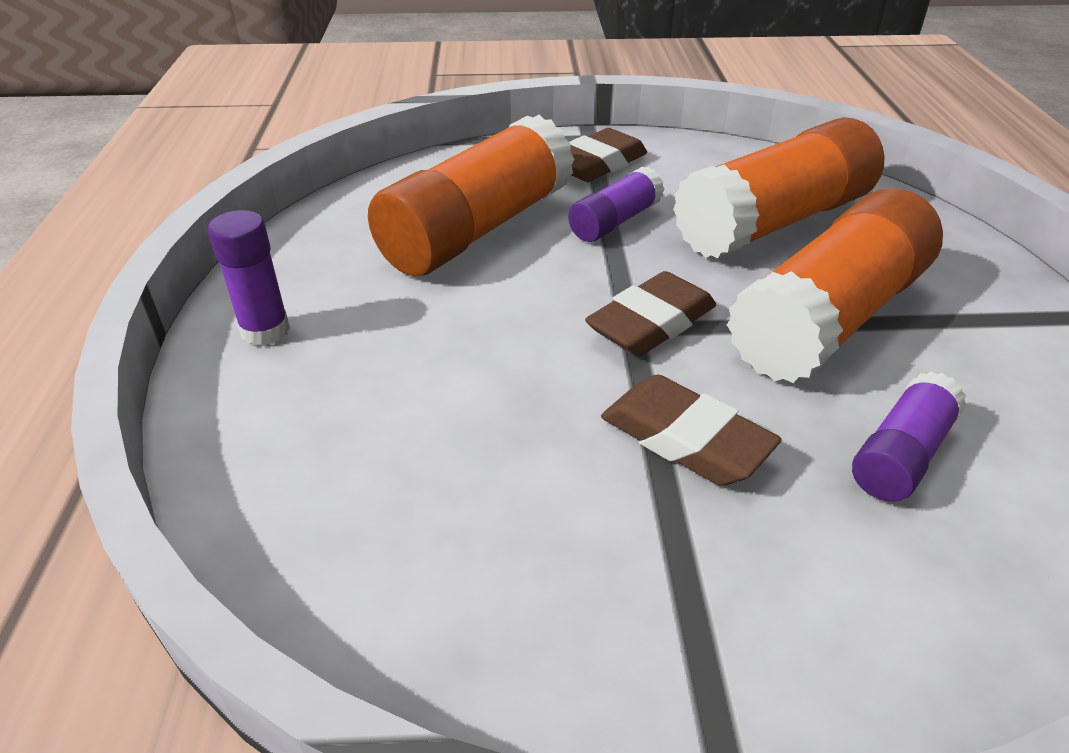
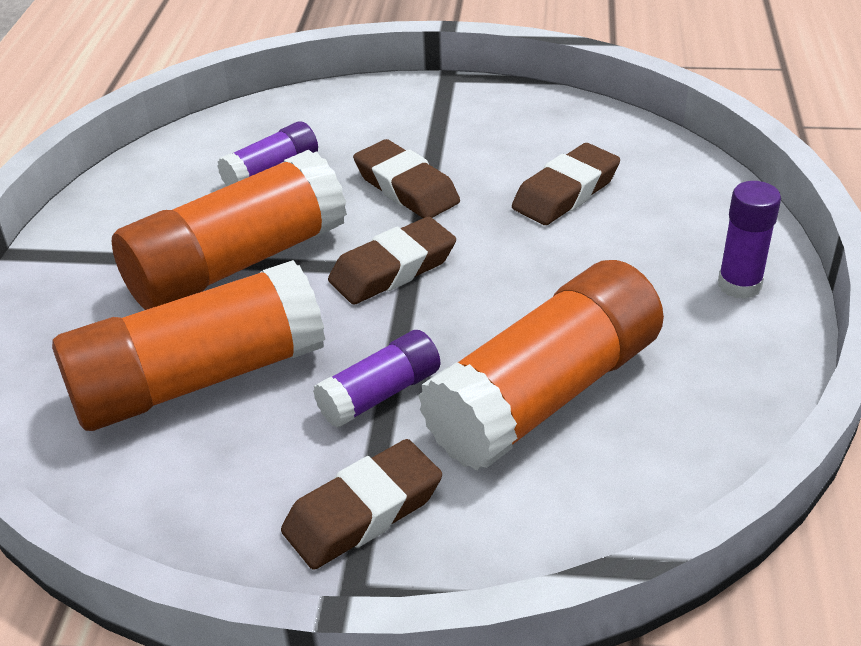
camera: 170 degrees left, 0 degrees up
(453, 446) = (566, 192): none -> brown eraser

